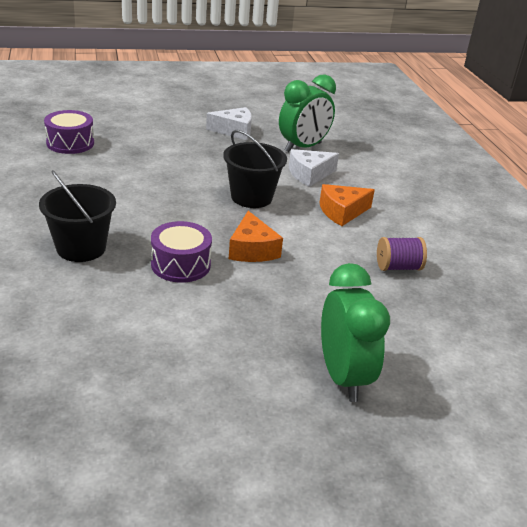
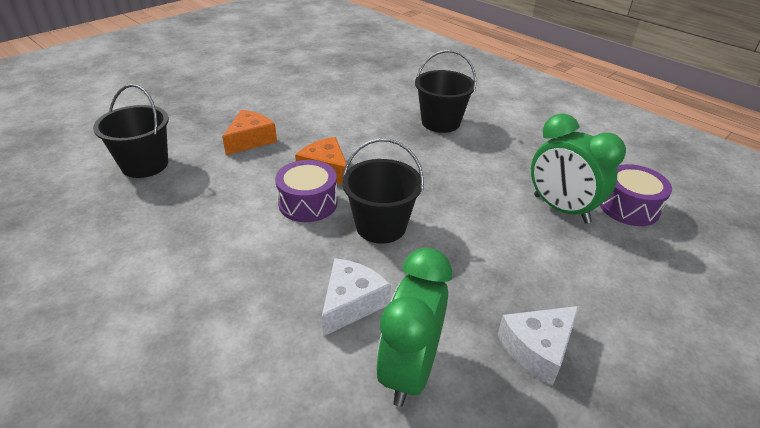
camera: 150 degrees right, 5 degrees up
(181, 264) = (364, 138): purple drum -> purple drum (308, 203)
(342, 212) = (271, 254): orange cheese -> orange cheese (250, 140)
(343, 376) = (202, 116): green clock -> green clock (561, 209)
(398, 267) = (182, 208): purple spool -> none
(428, 327) = (145, 165): none -> black bucket

